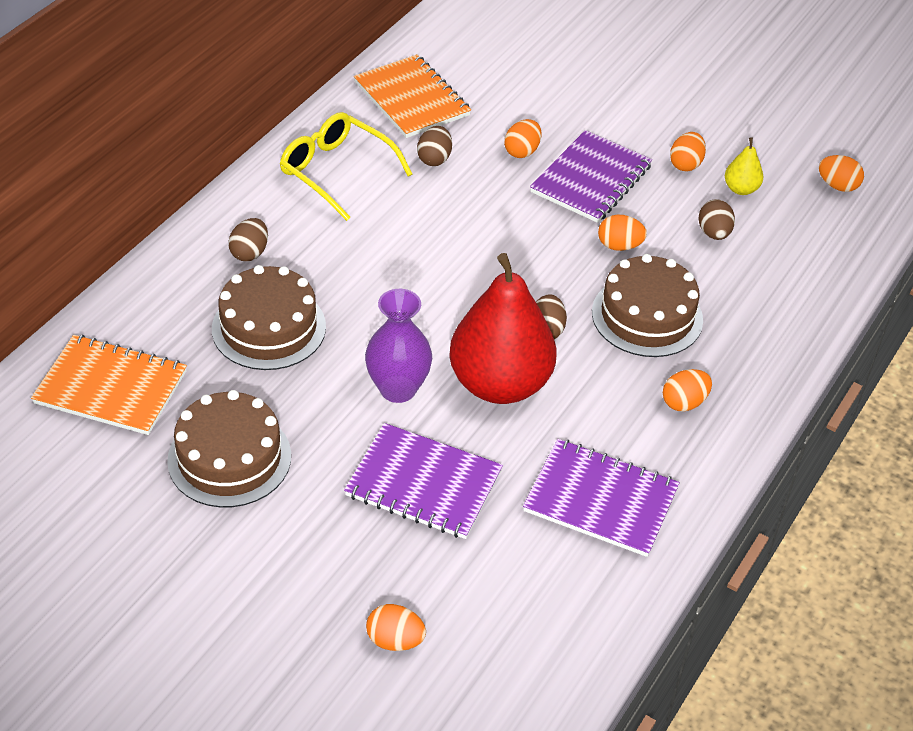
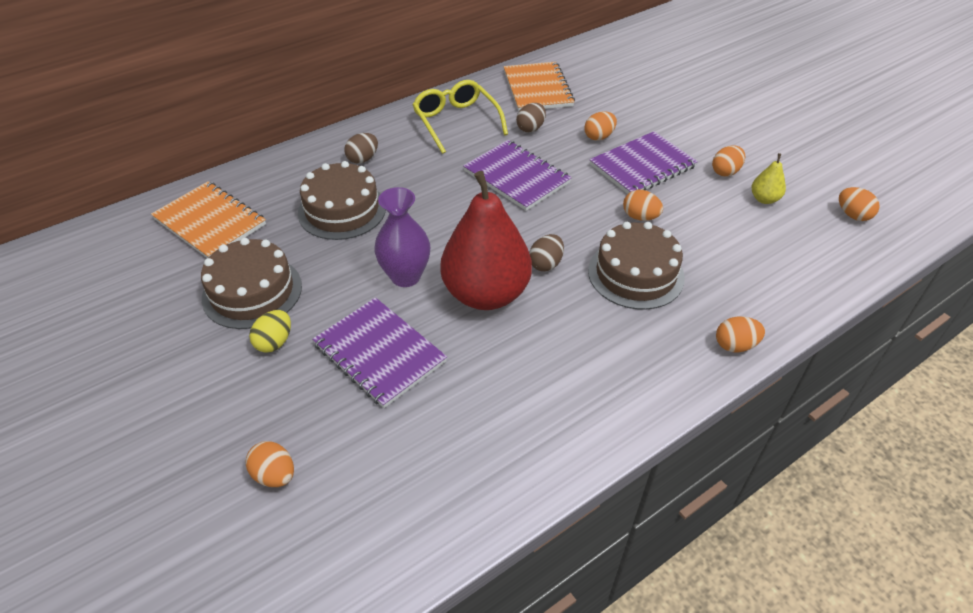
camera: 25 degrees right, 0 degrees up
(298, 507) = (274, 342): none -> yellow egg
(601, 499) = (516, 411): purple notebook -> purple notebook (516, 177)
(684, 402) = (632, 351): orange egg -> orange egg (735, 345)
(714, 233) = (725, 226): brown egg -> none

